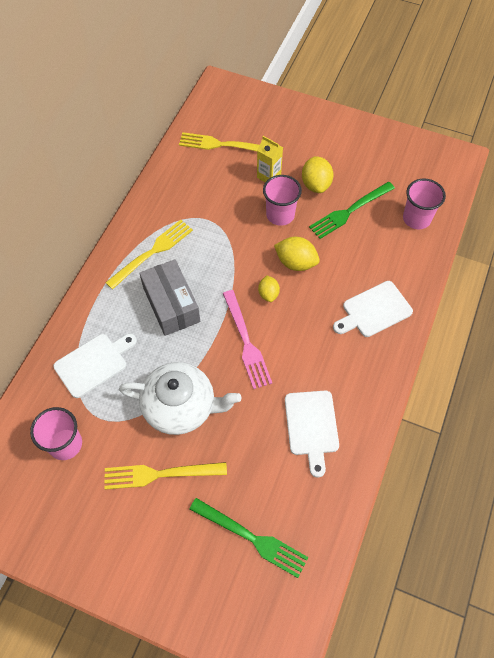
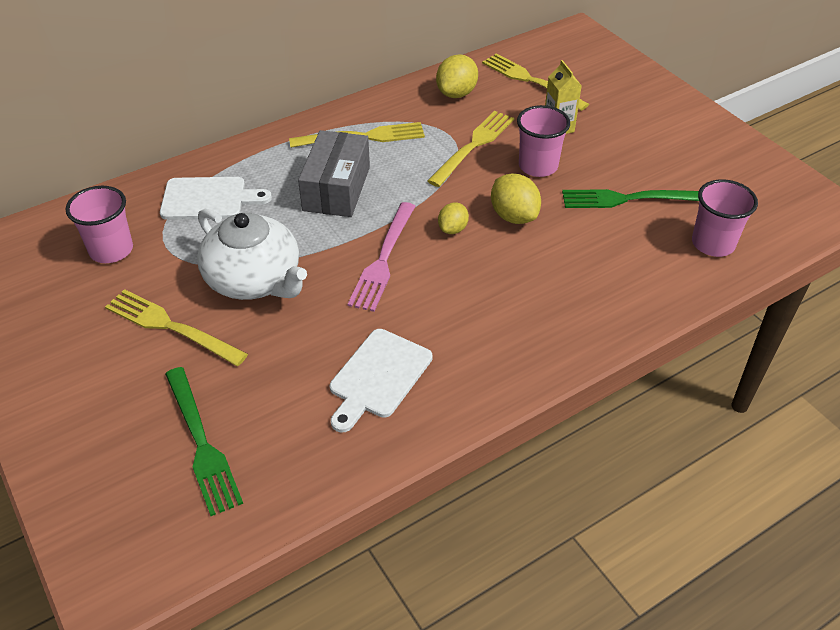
camera: 35 degrees right, 15 degrees down
(229, 220) = (474, 145): none -> yellow fork
(316, 184) = (609, 157): yellow lemon -> yellow lemon (456, 93)
(374, 310) = (568, 306): white cutting board -> none

